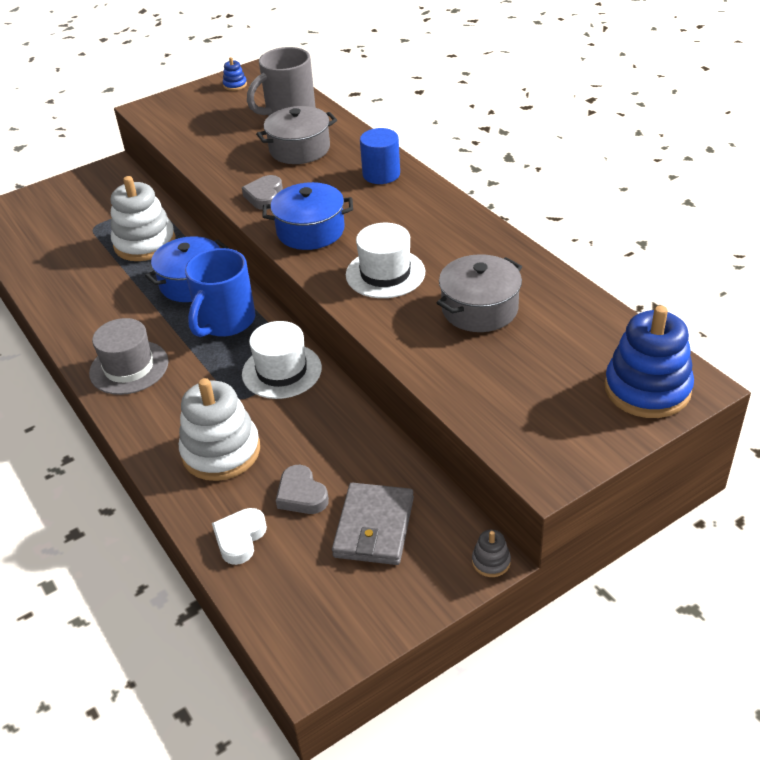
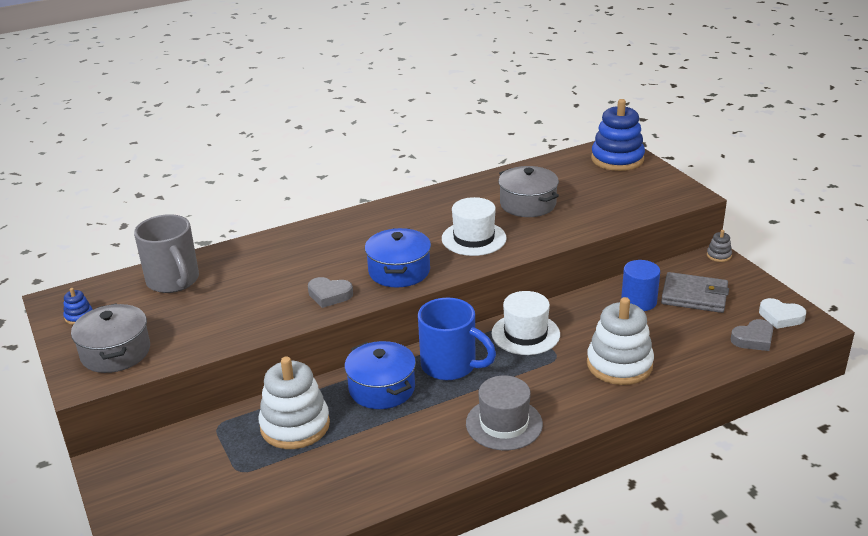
camera: 85 degrees left, 10 degrees down
(240, 538) = (710, 353): white heart -> white heart (781, 317)
(299, 149) = (253, 275): grey pot -> grey pot (116, 352)
(301, 495) = (665, 325): grey heart -> grey heart (753, 339)
(381, 174) = (324, 235): blue cylinder -> blue cylinder (638, 301)

